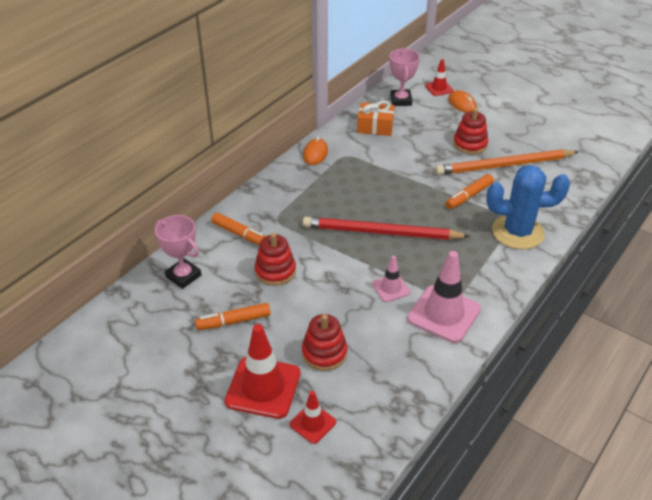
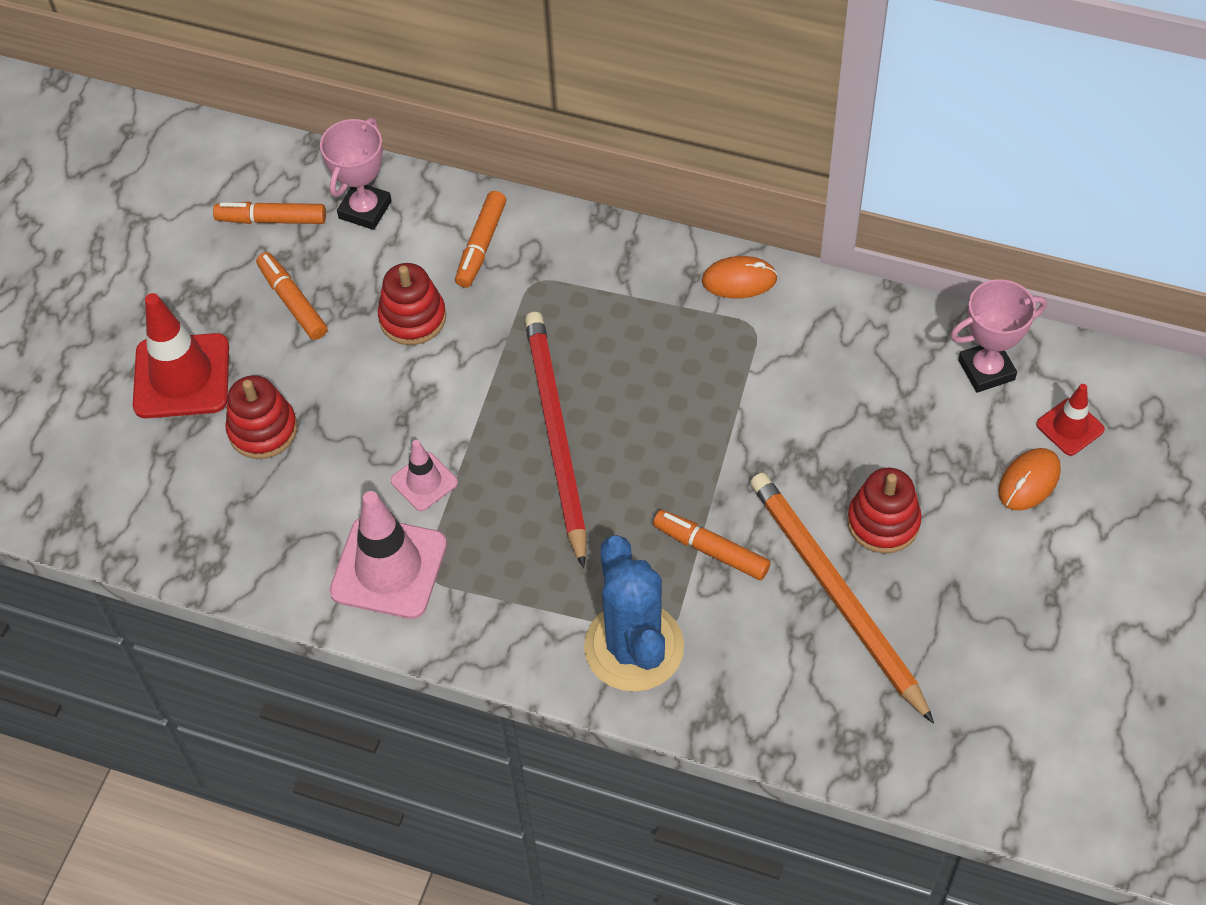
camera: 75 degrees right, 15 degrees up
(163, 320) = (271, 220): none -> orange marker
(313, 423) = (135, 452): red traffic cone -> none
(375, 127) = (869, 350): orange gift -> none

